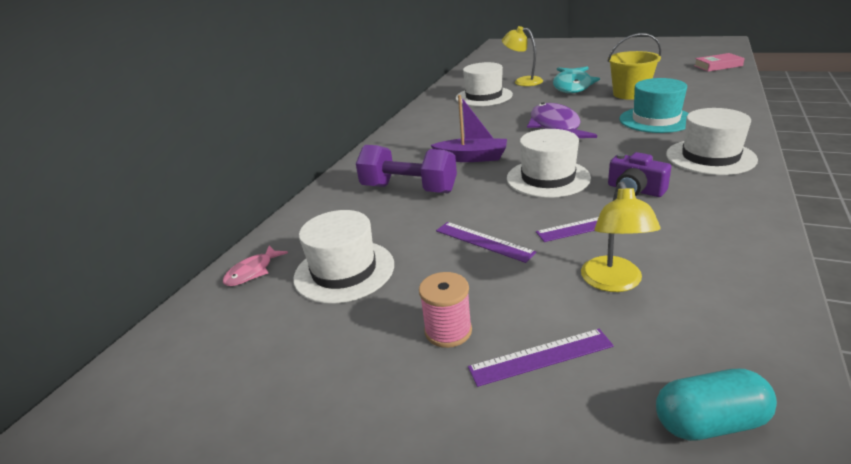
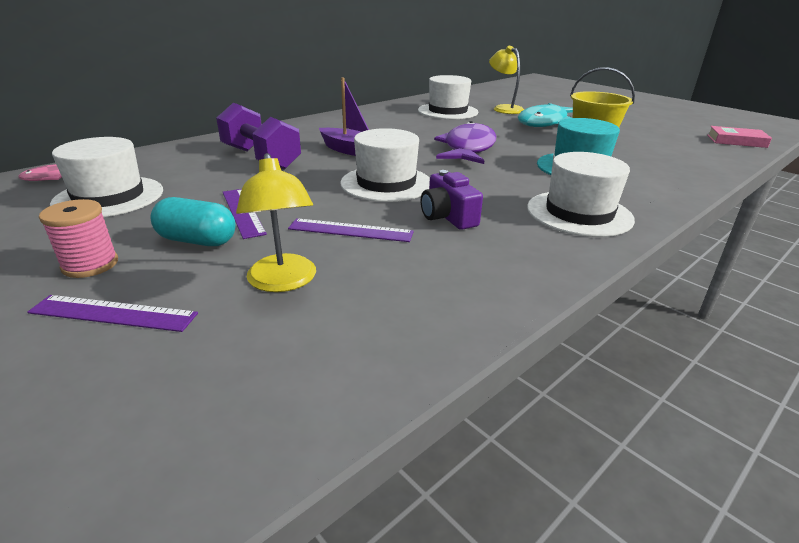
camera: 20 degrees right, 0 degrees up
(614, 283) = (283, 282): yellow lamp -> yellow lamp turned 45 degrees counterclockwise
(709, 422) = (132, 436): turquoise capsule -> turquoise capsule (197, 241)

